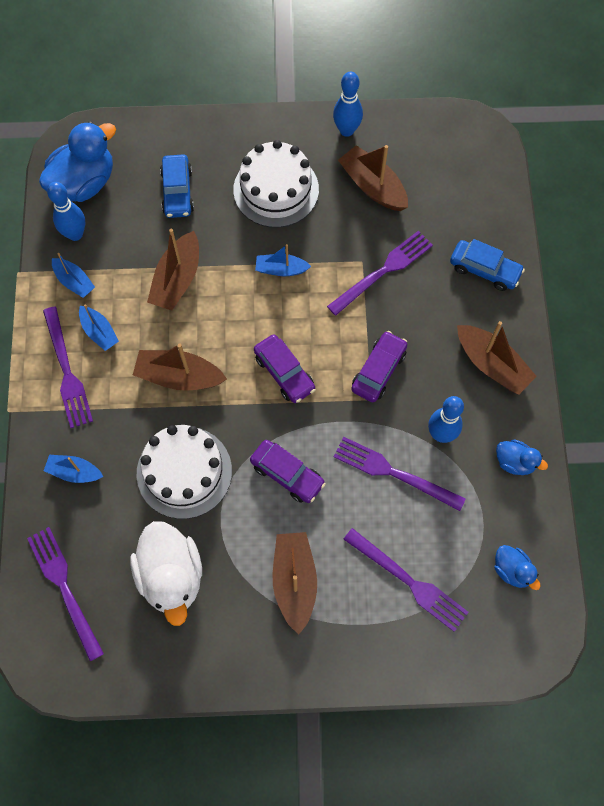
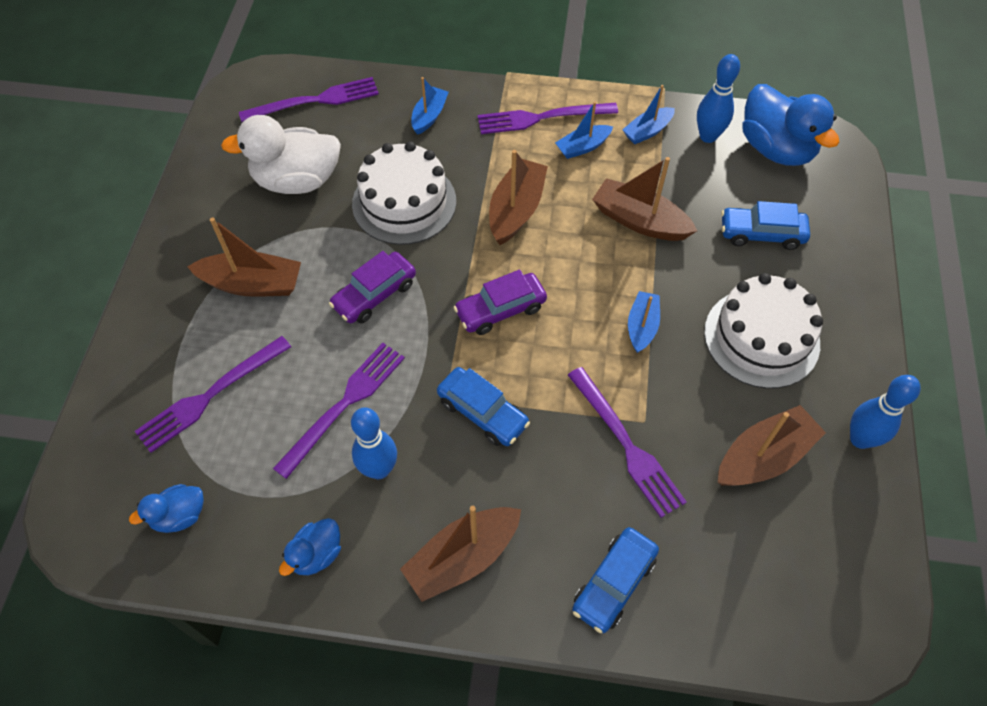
camera: 100 degrees right, 10 degrees down
(379, 371) = (482, 412): purple car -> blue car

